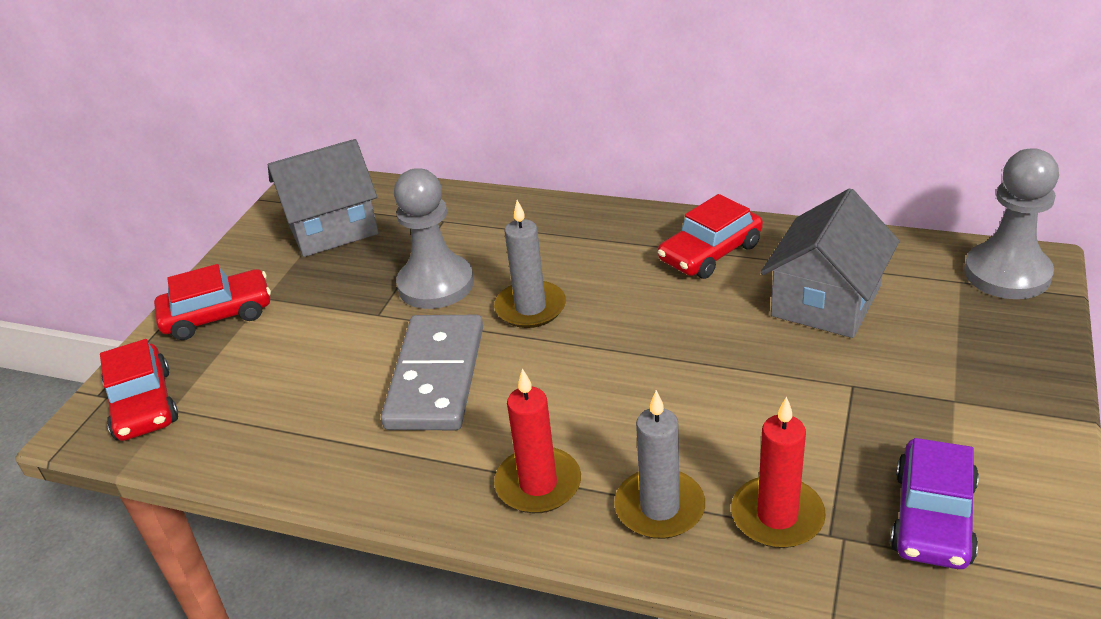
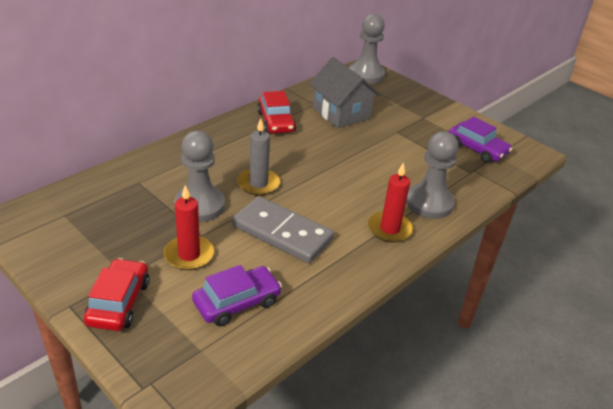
camera: 70 degrees left, 0 degrees up
(143, 404) = (182, 363): red car -> none
(267, 400) = (237, 302): none -> purple car
(332, 228) = (84, 224): grey house -> none
(659, 507) = (429, 203): grey candle -> grey pawn
(777, 516) = (454, 179): red candle -> red candle (189, 255)

